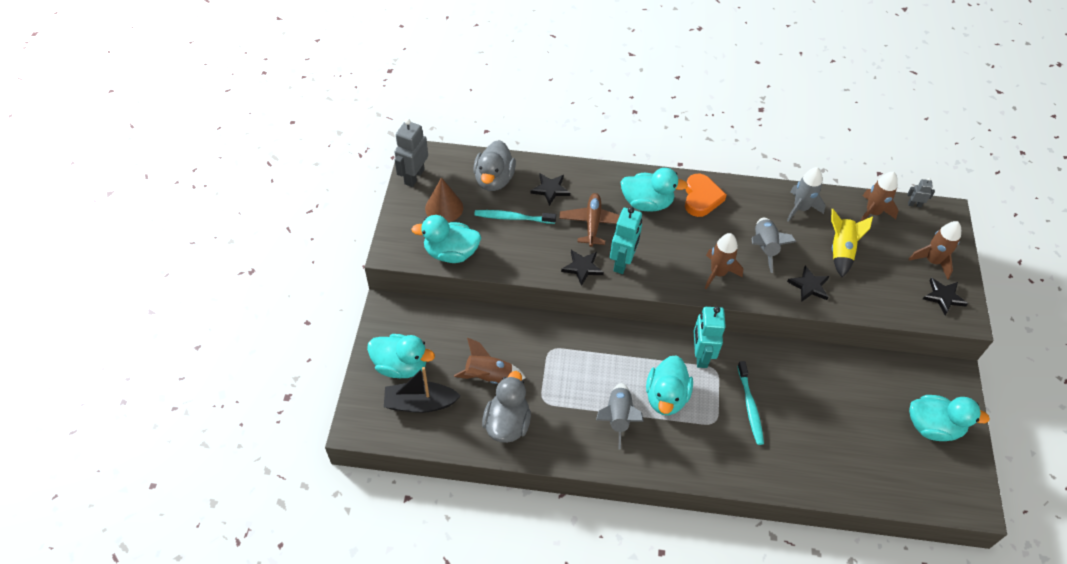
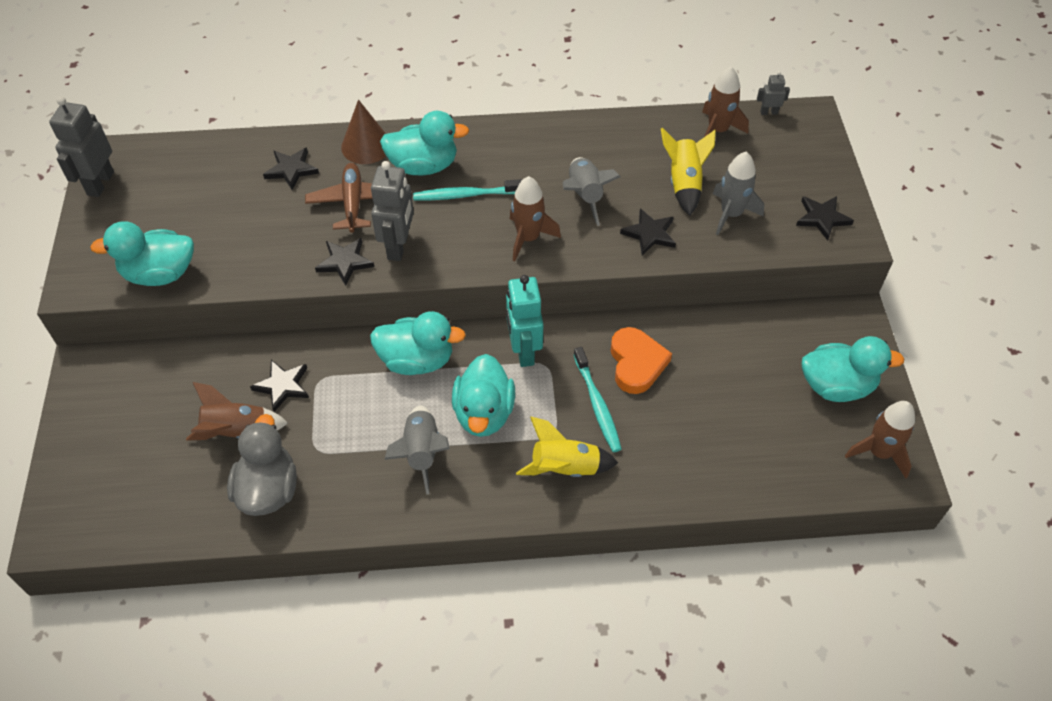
camera: 10 degrees left, 0 degrees up
(401, 366) = (110, 440): turquoise duck -> turquoise duck (417, 360)
(420, 403) = (141, 485): black boat -> none
(444, 208) = (145, 217): brown cone -> brown cone (366, 146)
(494, 180) = (212, 169): grey duck -> none
(513, 218) = (243, 214): turquoise toothbrush -> turquoise toothbrush (466, 195)
(524, 349) = (282, 386): none -> black star
(622, 262) = (398, 246): turquoise robot -> grey robot
(701, 198) = (495, 148): orange heart -> orange heart (636, 363)
(720, 449) = (565, 468): none -> yellow rocket
(800, 208) = (625, 140): grey rocket -> grey rocket (731, 214)
(932, 261) = (801, 177): brown rocket -> brown rocket (879, 452)

